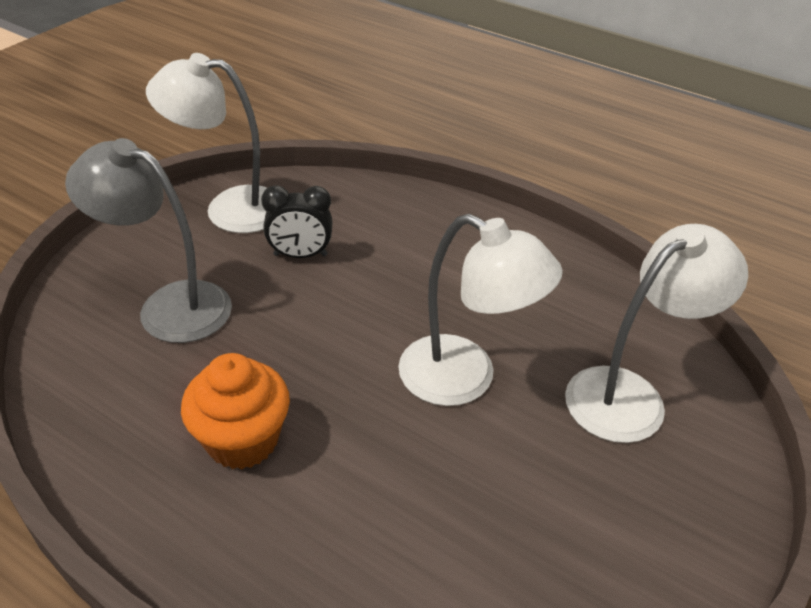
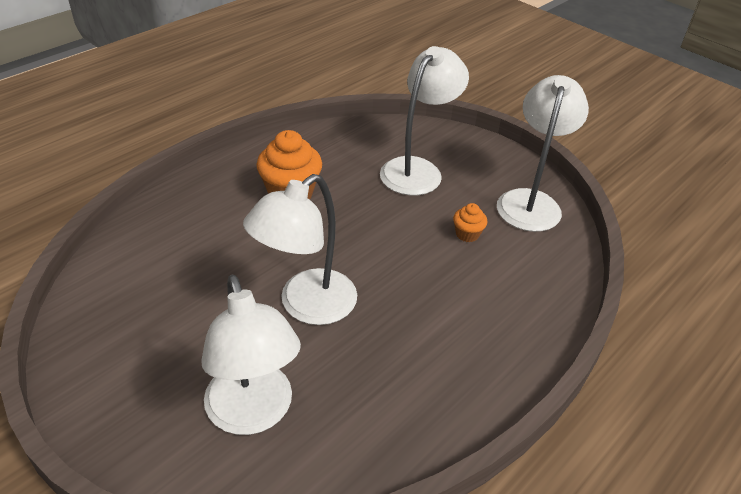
camera: 100 degrees right, 0 degrees up
(169, 305) = (417, 169): grey lamp -> white lamp
(300, 255) = (467, 234): black clock -> orange cupcake

